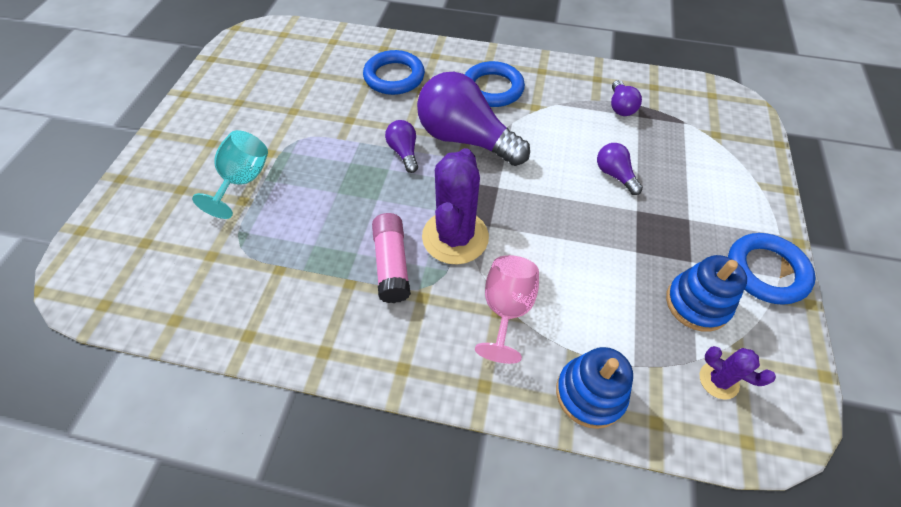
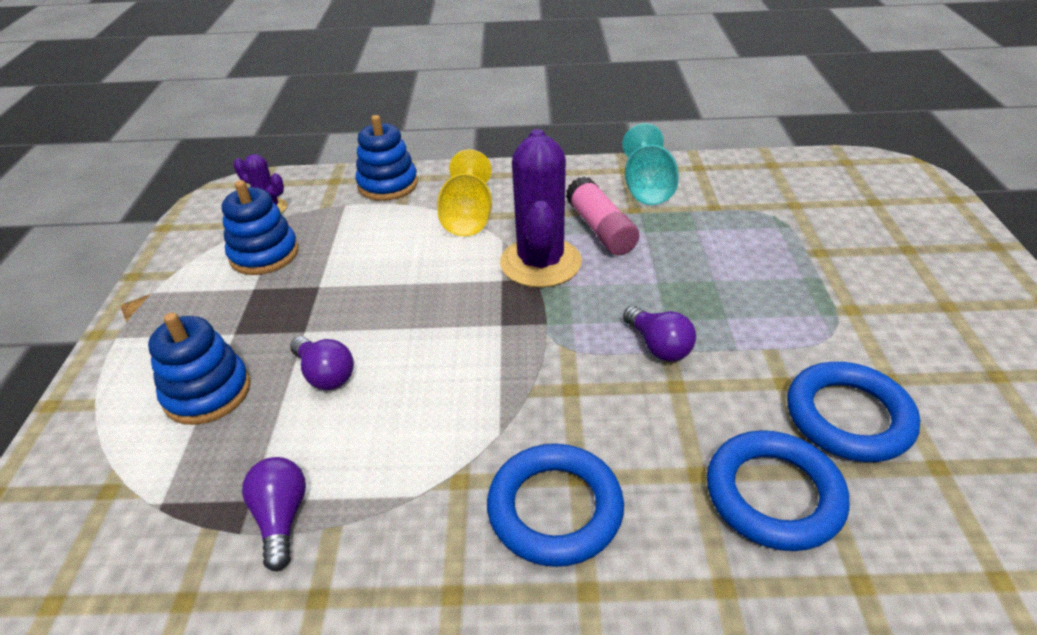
camera: 170 degrees right, 15 degrees down
(243, 181) = (844, 270): turquoise goblet -> turquoise goblet (647, 189)
(465, 139) = (572, 386): purple light bulb -> none
(506, 310) = (468, 218): pink goblet -> yellow goblet
(687, 177) = (207, 393): none -> blue stacking toy
(766, 271) = (164, 295): blue ring -> blue ring (848, 417)

